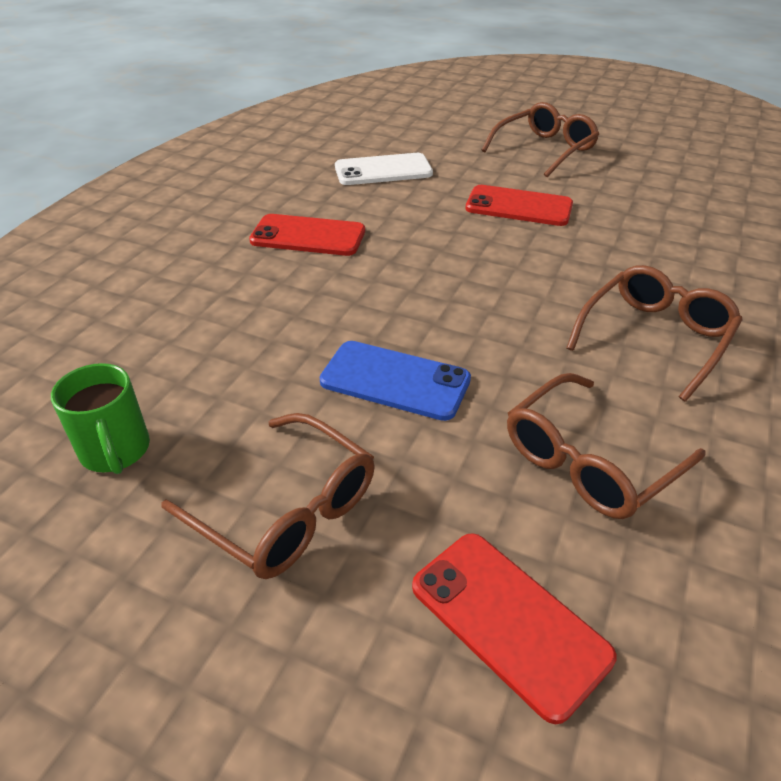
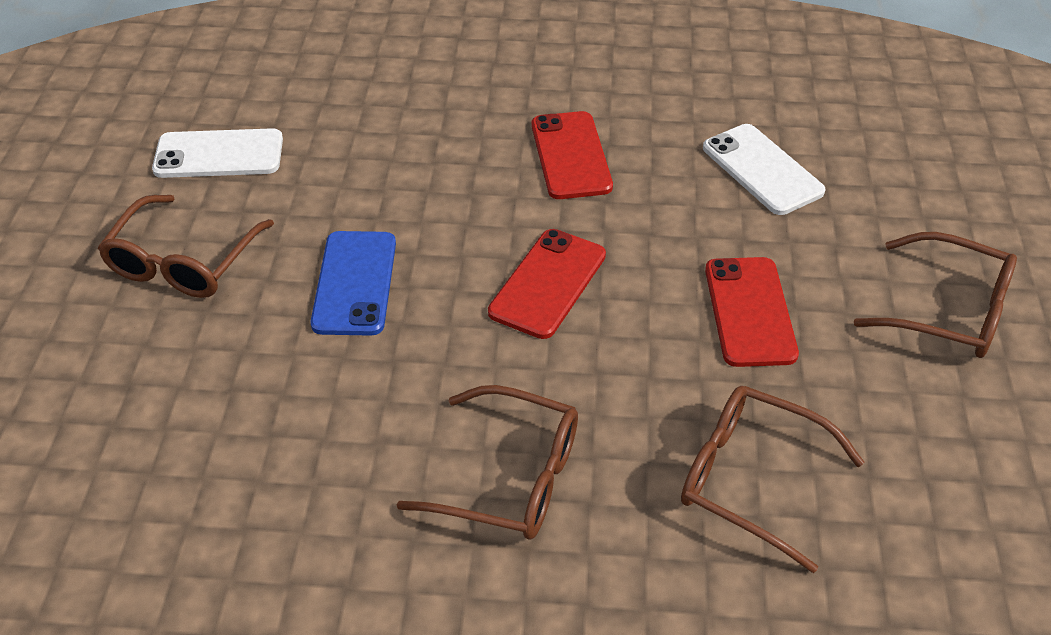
camera: 70 degrees right, 5 degrees up
(116, 451) = (219, 154): green mug -> white phone
(509, 621) = (105, 411): red phone -> red phone (548, 283)
(590, 460) = (289, 440): brown glasses -> brown glasses (752, 480)

